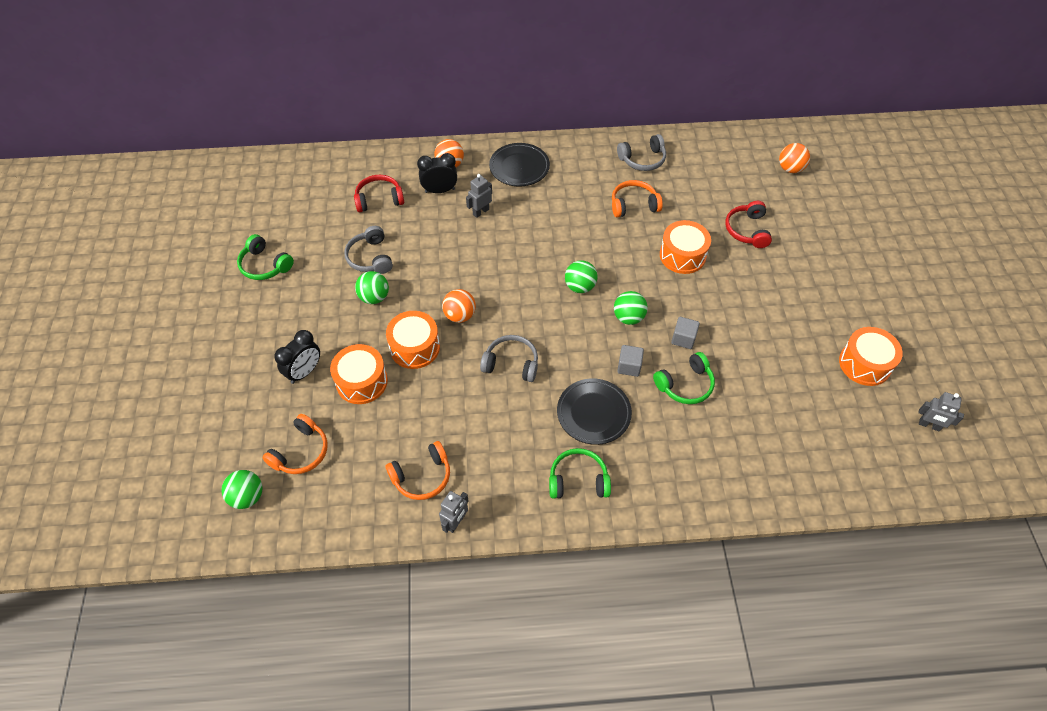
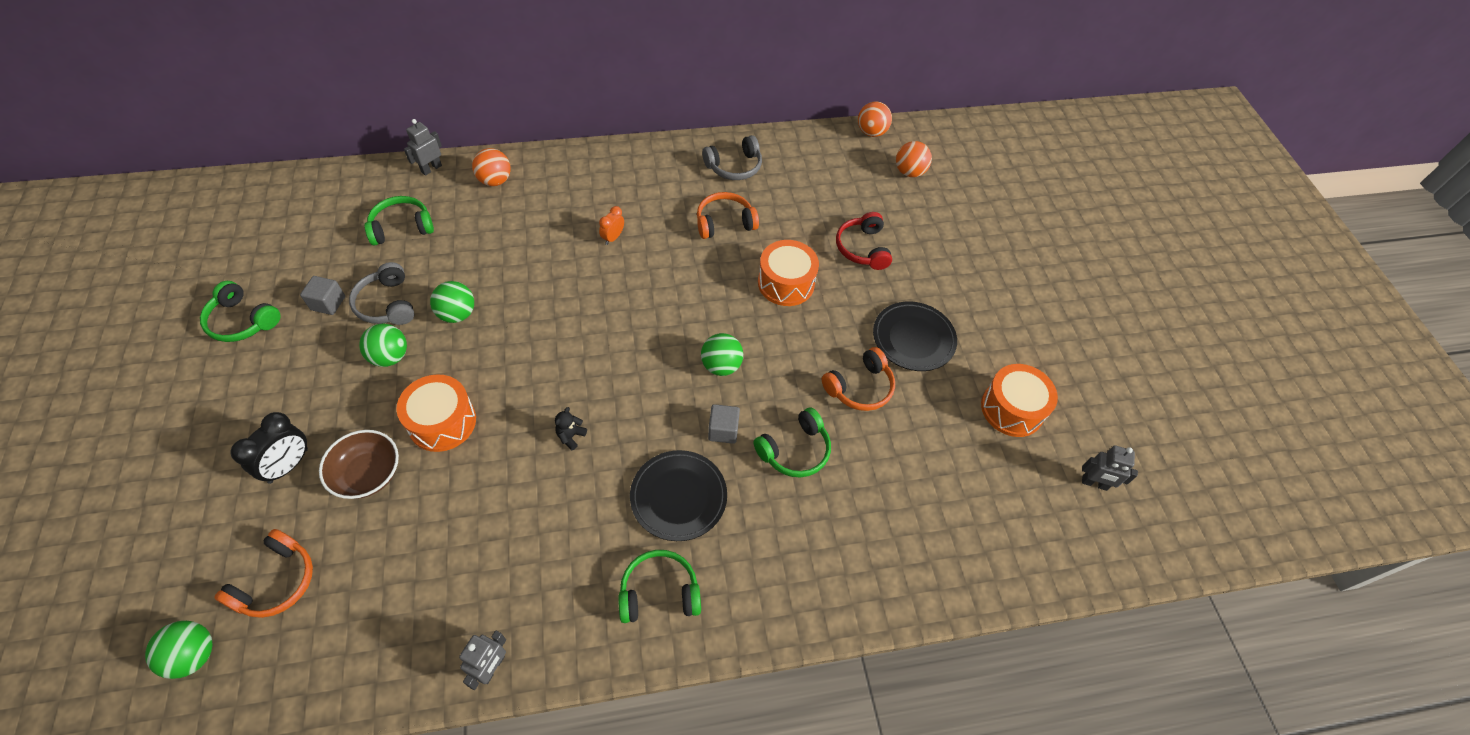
camera: 10 degrees left, 0 degrees up
(362, 381) = (368, 474): orange drum -> brown bowl
(379, 199) = (401, 227): red headphones -> green headphones
(422, 476) = (447, 604): orange headphones -> orange headphones (860, 387)
(439, 190) = (481, 213): black clock -> none
(460, 315) = (504, 375): orange ball -> orange ball (871, 132)
(480, 212) = (533, 238): grey robot -> grey robot (431, 168)
(511, 363) = (571, 436): grey headphones -> black teddy bear
(519, 167) = (583, 181): black plate -> black plate (913, 339)
(543, 214) = (613, 238): none -> orange clock
(580, 286) = (659, 329): green ball -> green ball (457, 314)
(683, 339) = (790, 390): grey cube -> grey cube (328, 303)

